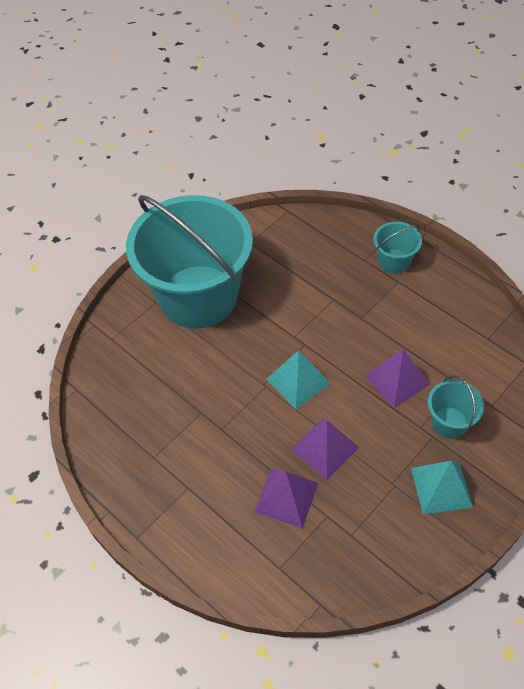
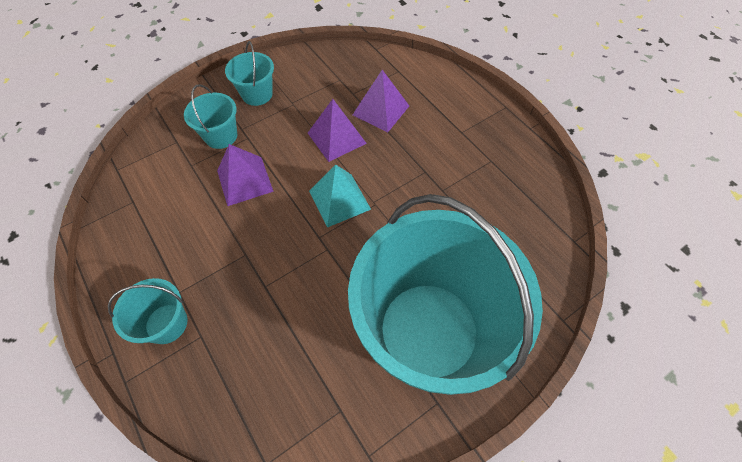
camera: 170 degrees left, 5 degrees up
(441, 487) = (257, 94): turquoise pyramid -> turquoise bucket

